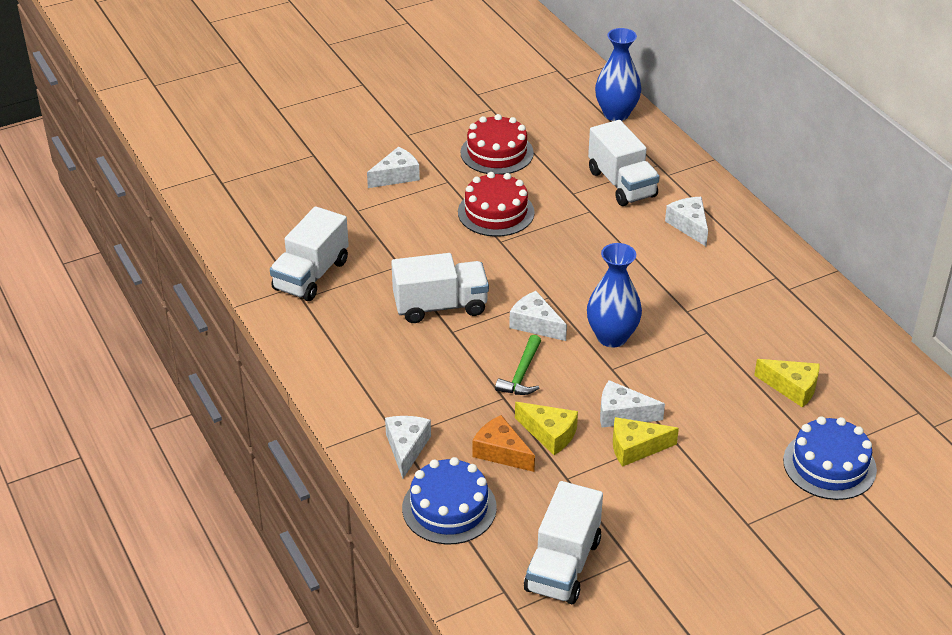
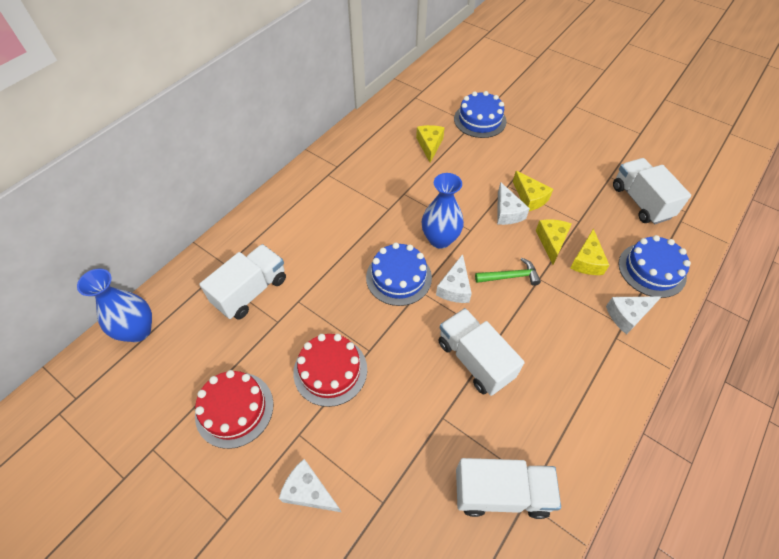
camera: 115 degrees left, 15 degrees up
(501, 452) = (587, 261): orange cheese -> yellow cheese
(563, 565) = (640, 202): white truck -> white truck turned 105 degrees counterclockwise
(576, 287) = (398, 277): none -> blue cake
(689, 225) = (290, 233): white cheese -> none

